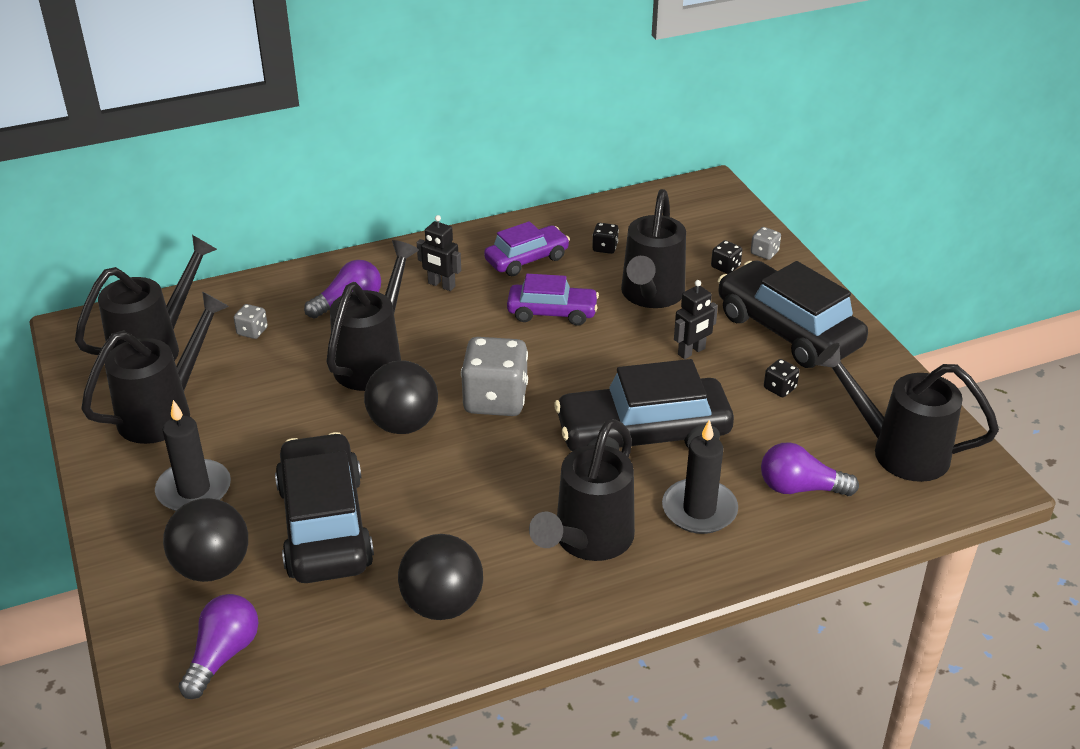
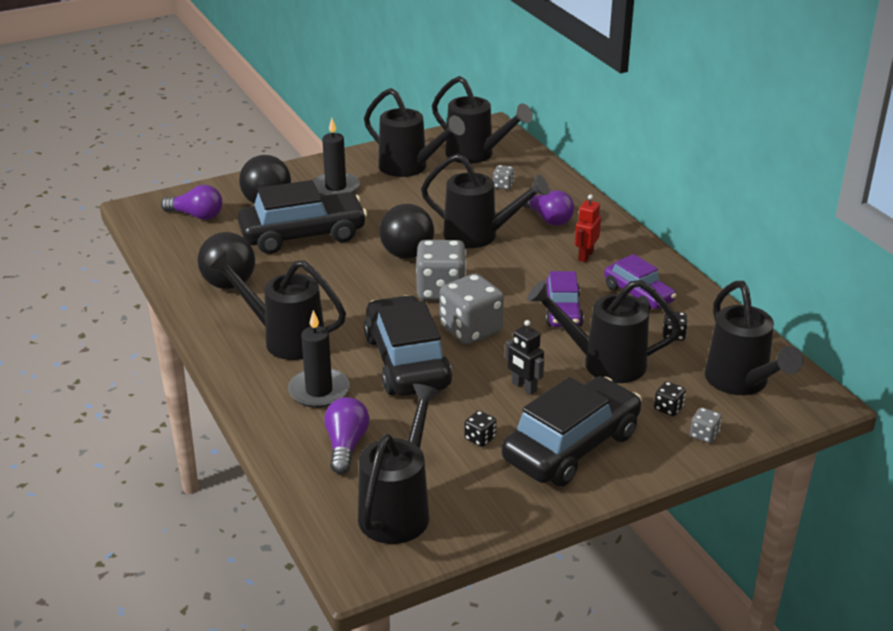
camera: 85 degrees right, 5 degrees down
(441, 285) = (585, 256): black robot -> red robot
(582, 381) = (471, 330): none -> grey dice
(685, 222) = (741, 383): none -> black watering can

